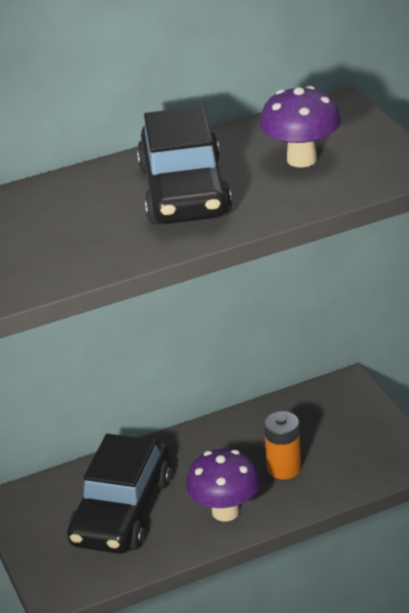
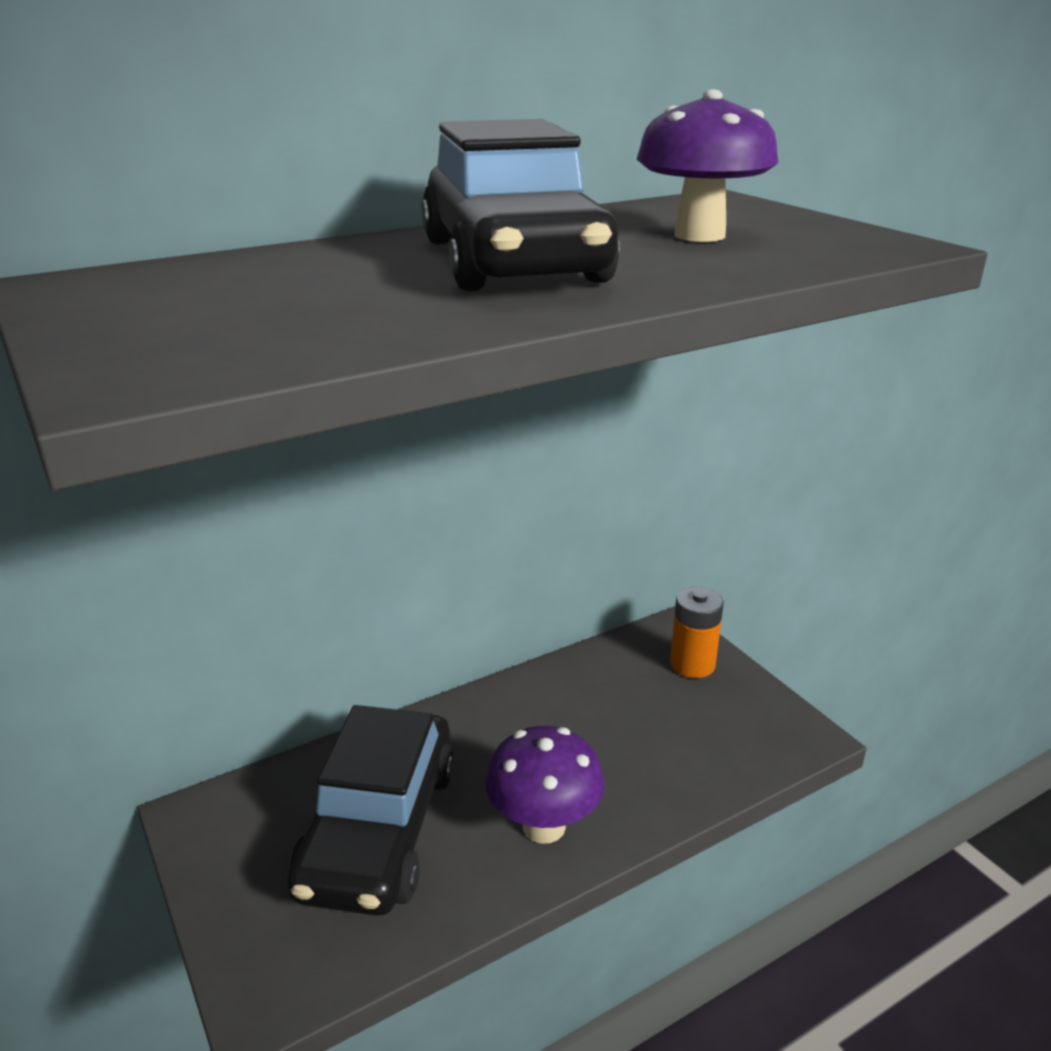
camera: 10 degrees left, 5 degrees down
(284, 468) = (619, 751): orange battery -> orange battery (692, 664)

